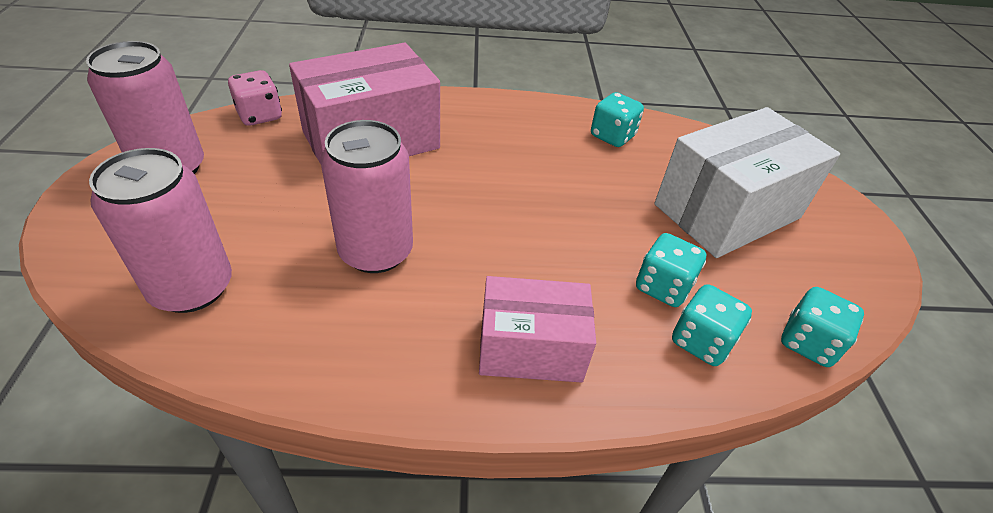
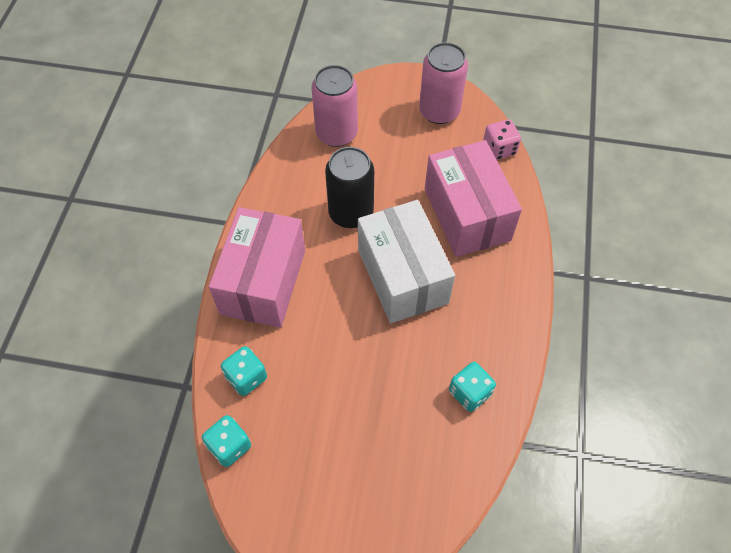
camera: 105 degrees right, 15 degrees up
(376, 251) = (351, 213): pink can -> black can
(530, 349) = (263, 282): pink box -> pink box, size x1.58
(663, 287) = (293, 370): turquoise dice -> none
(727, 211) = (361, 452): white box -> white box (402, 276)

